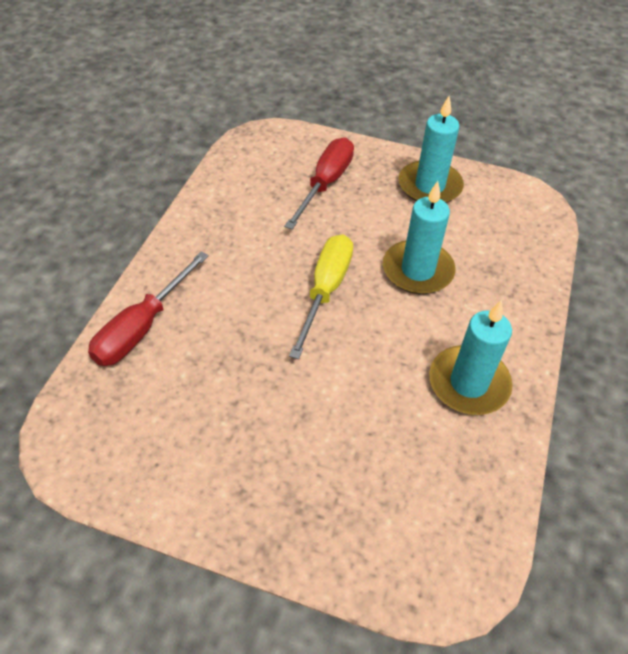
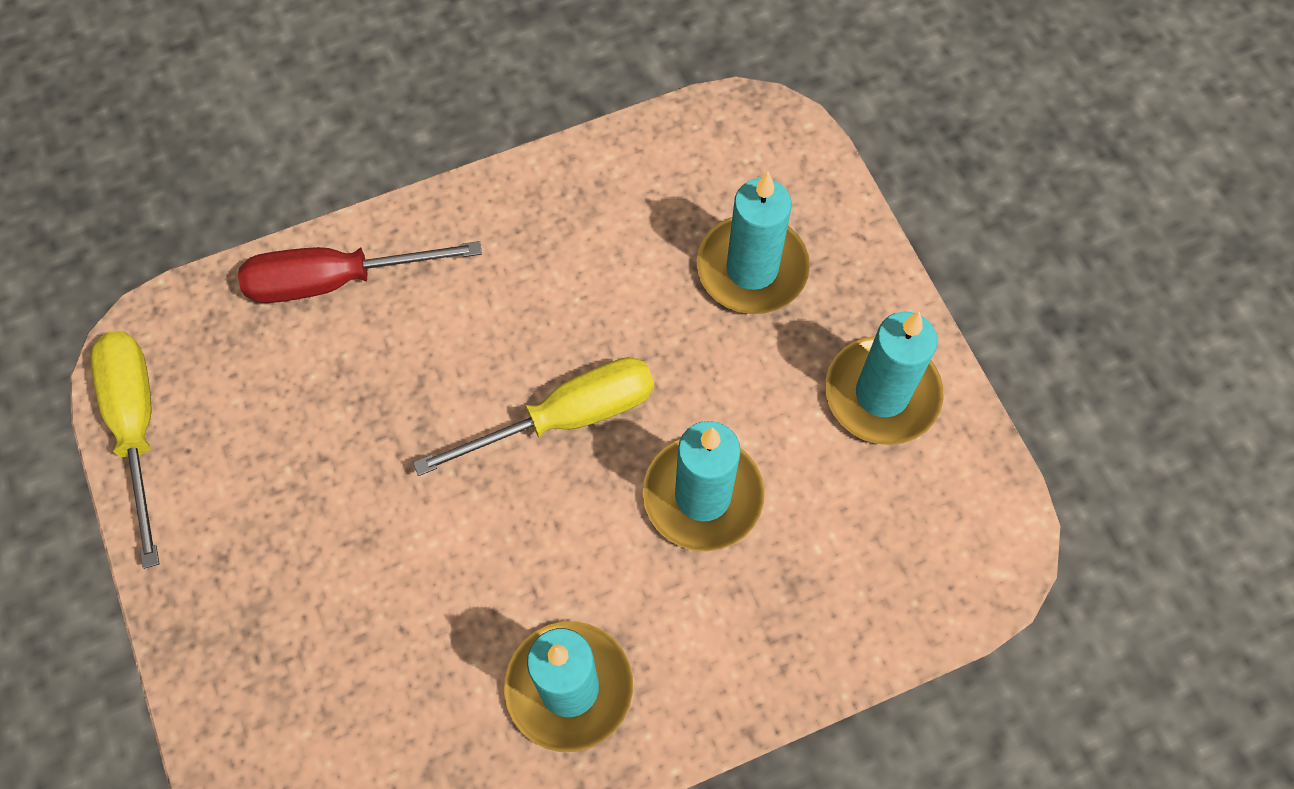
camera: 50 degrees right, 15 degrees up
(112, 480) = (137, 427): none -> yellow screwdriver
(325, 183) = (752, 268): red screwdriver -> turquoise candle

